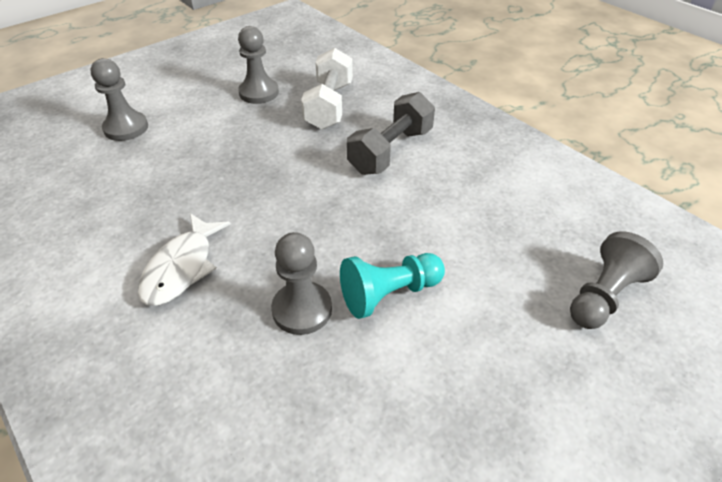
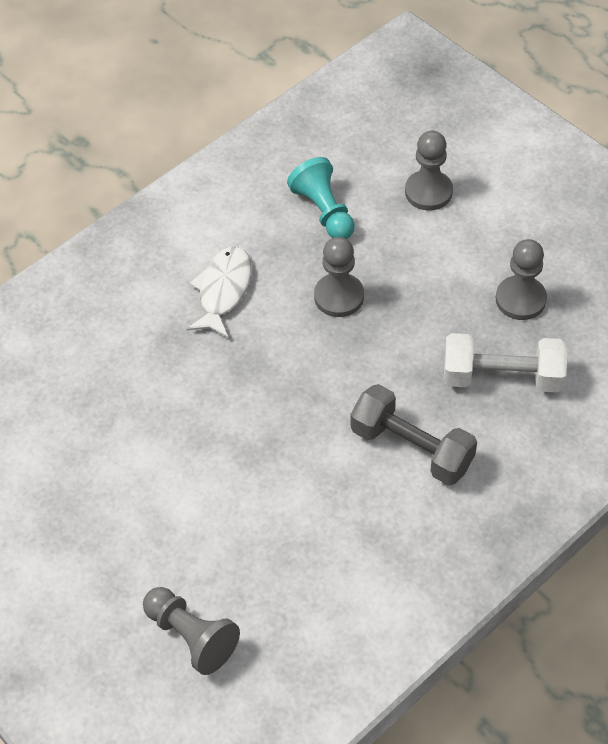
camera: 90 degrees right, 10 degrees up
(182, 268) = (223, 291): white fish -> white fish turned 90 degrees clockwise
(302, 309) = (176, 386): grey pawn -> grey pawn (339, 296)
(389, 294) = (194, 451): turquoise pawn -> turquoise pawn (324, 211)

